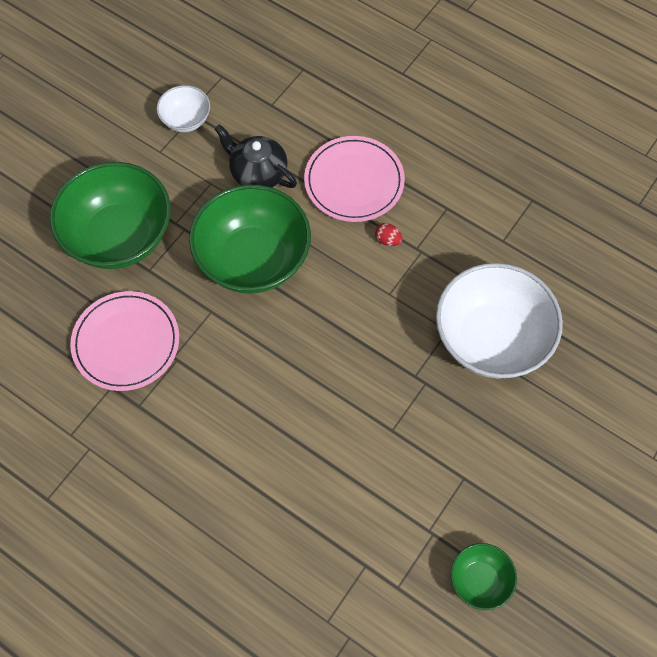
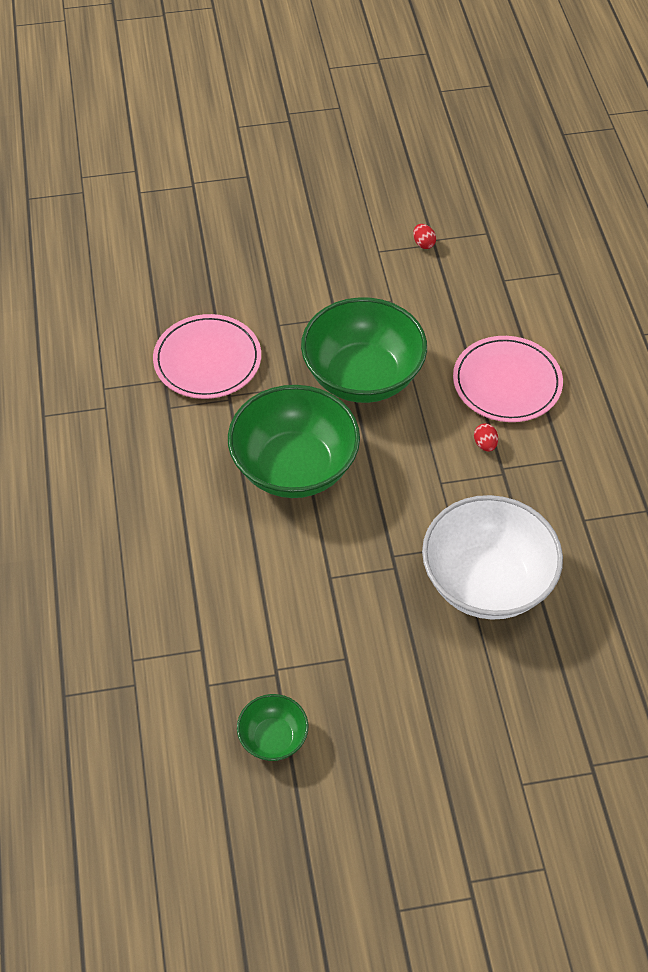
camera: 45 degrees right, 10 degrees down
(119, 236) = (283, 286): green bowl -> green bowl (294, 467)
(186, 120) = (423, 243): white bowl -> red egg
(258, 173) = (436, 320): black teapot -> none

